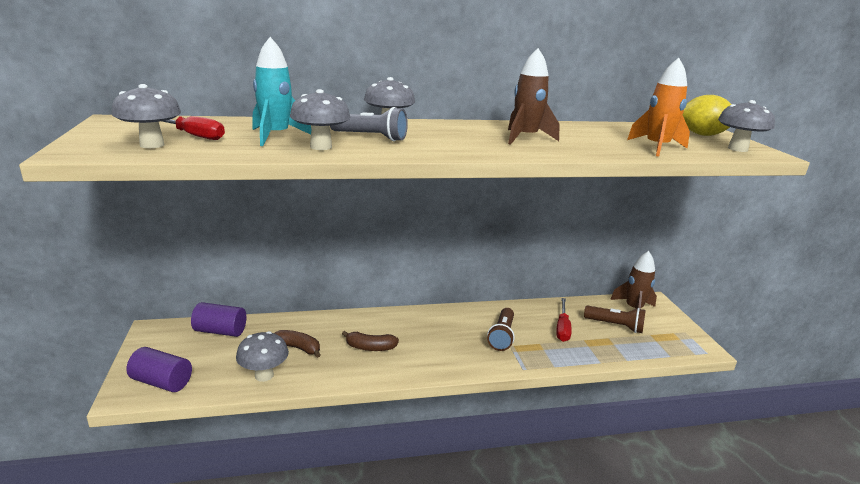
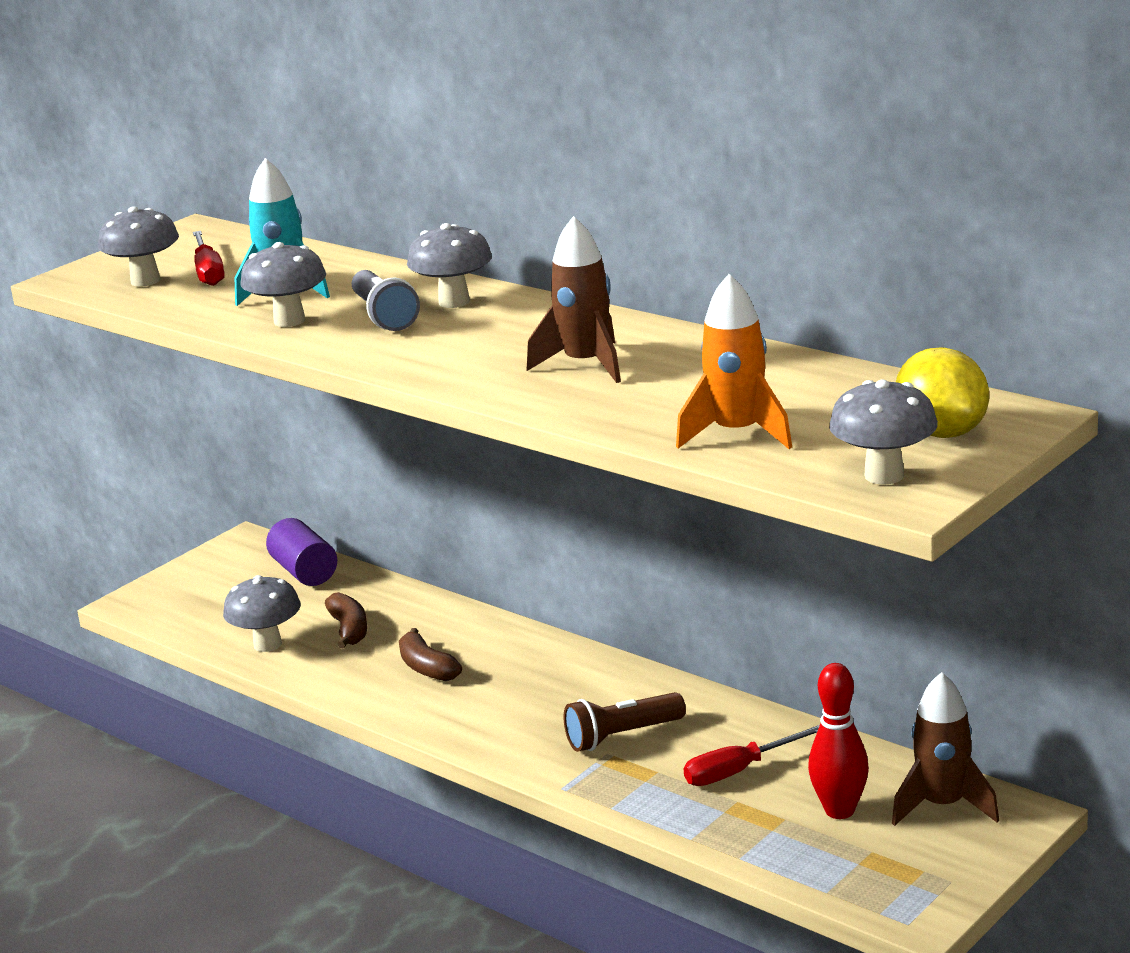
camera: 55 degrees right, 0 degrees up
(162, 382) = (172, 605): purple cylinder -> none
(615, 326) = (839, 810): brown flashlight -> red bowling pin

